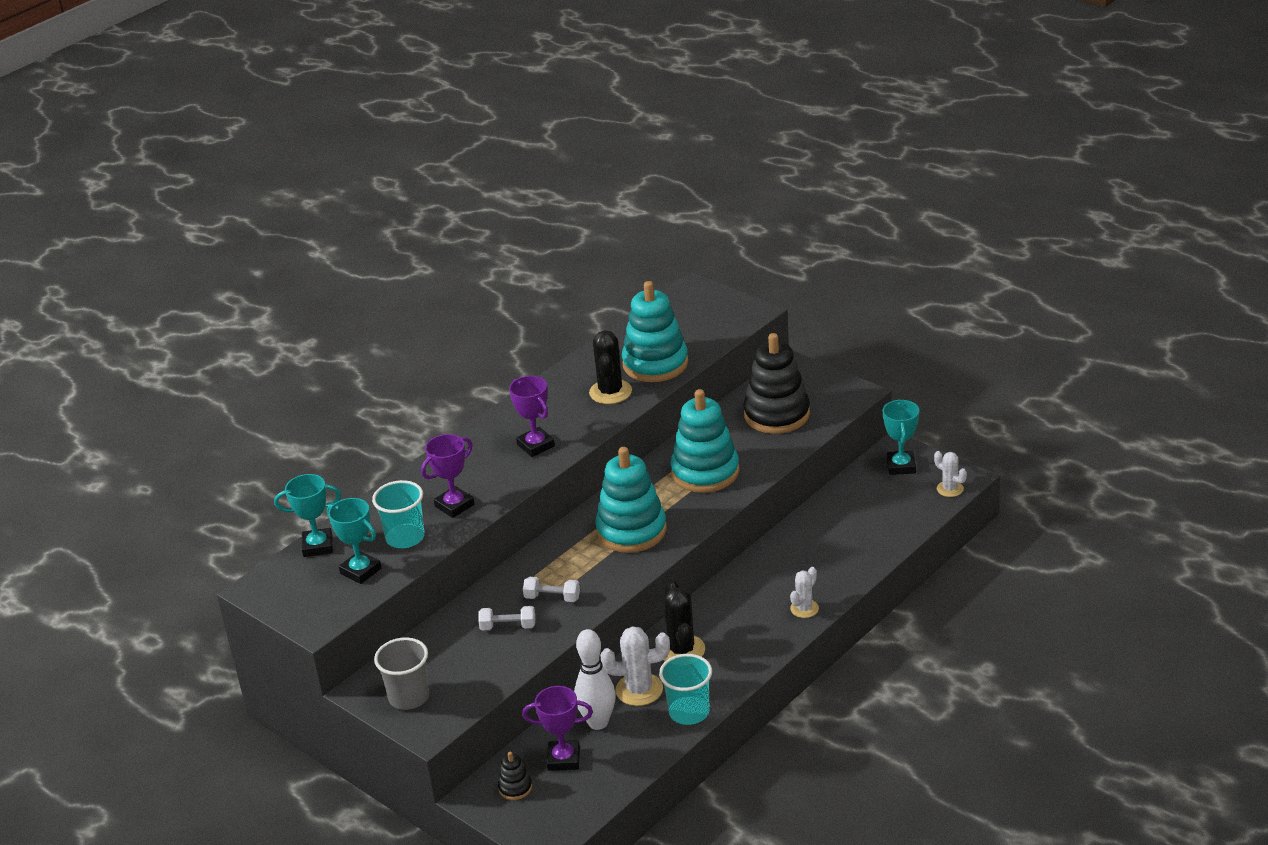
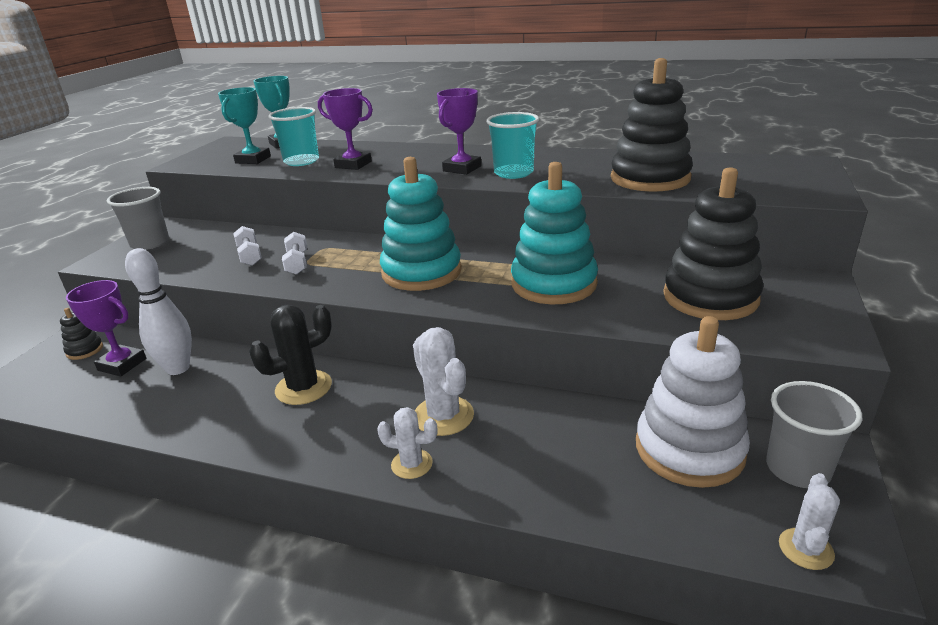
camera: 65 degrees right, 5 degrees down
(563, 759) = (122, 364): purple trophy -> purple trophy turned 45 degrees counterclockwise
(610, 392) = (577, 173): black cactus -> none
(639, 690) = (232, 379): white cactus -> white cactus (443, 416)
(655, 364) = (650, 178): turquoise stacking toy -> black stacking toy
(689, 712) = (191, 424): turquoise cup -> turquoise cup (513, 173)
(863, 496) = (689, 449): none -> white stacking toy
(901, 466) = (797, 469): turquoise trophy -> grey cup

